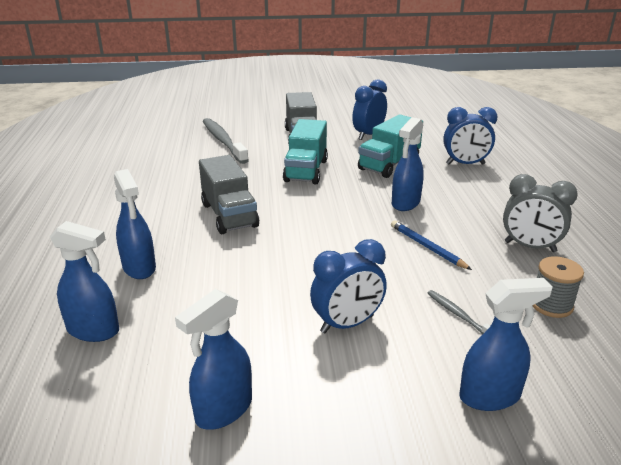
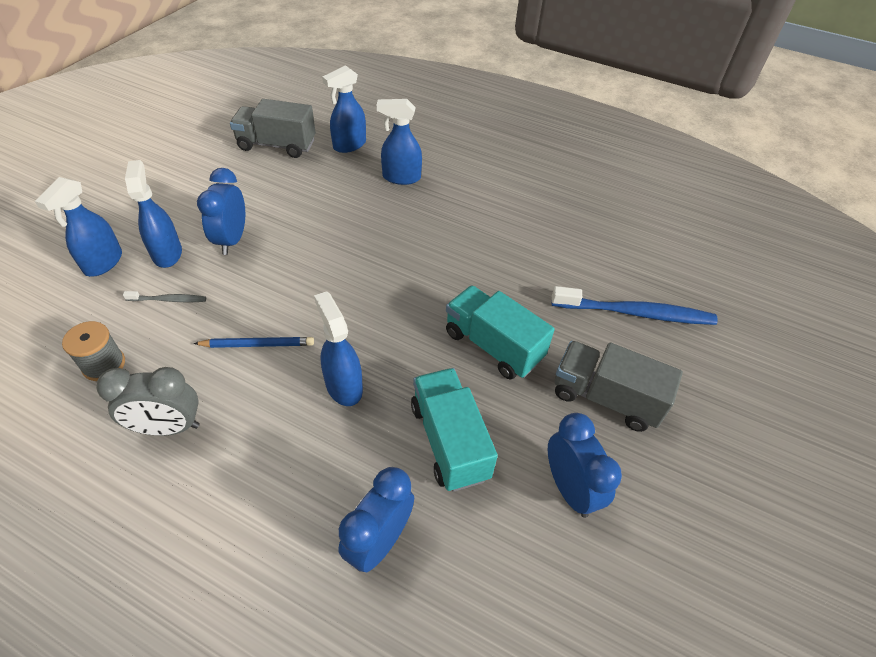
camera: 120 degrees right, 20 degrees up
(223, 141) = (635, 313): grey toothbrush -> blue toothbrush
(223, 410) = (232, 166): blue spray bottle -> blue spray bottle (167, 253)
(229, 215) = (439, 246): grey truck -> grey truck (277, 145)
(530, 247) = (168, 427): grey clock -> grey clock turned 150 degrees counterclockwise

